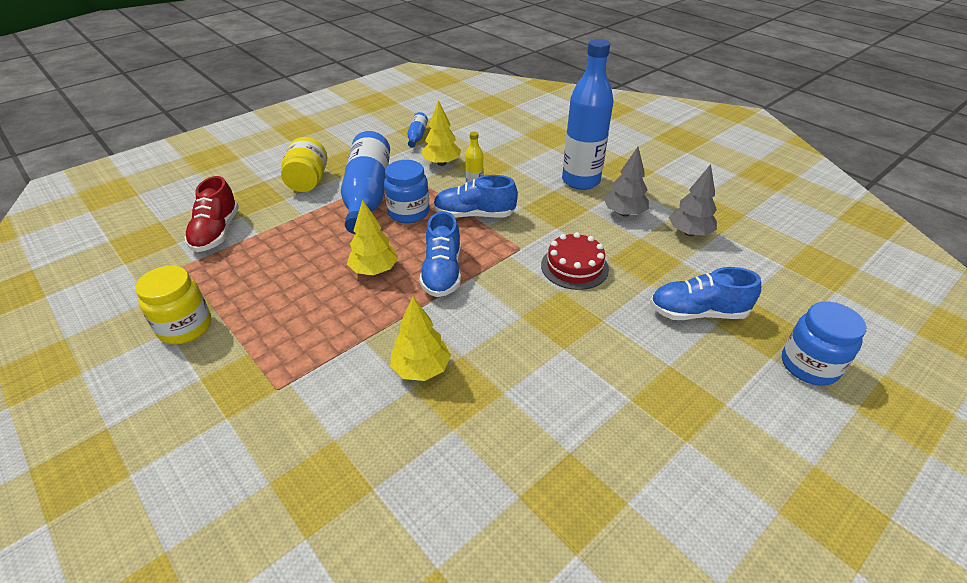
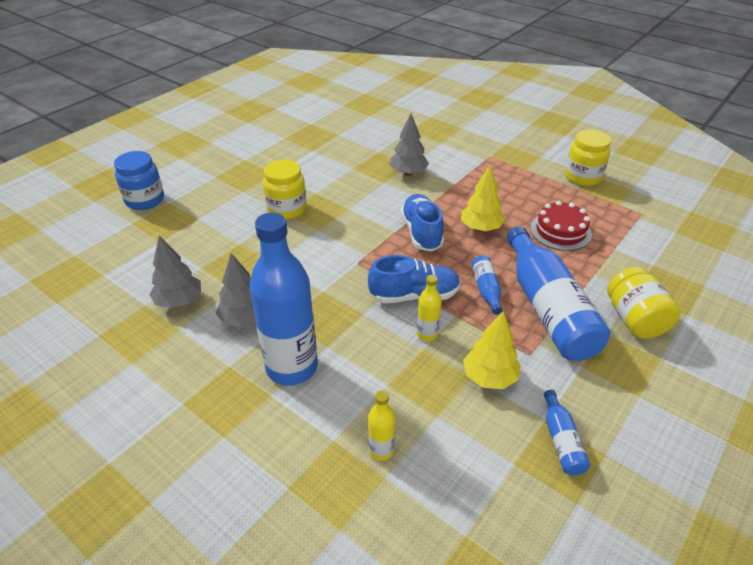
camera: 170 degrees right, 0 degrees up
(216, 232) = (654, 245): red shoe -> none
(409, 213) = (486, 290): blue jar -> blue bottle
(421, 369) = (408, 173): yellow tree -> grey tree
(524, 142) = (381, 450): none -> yellow bottle
(574, 267) = (305, 250): red cake -> red cake (560, 231)
(601, 324) = (287, 209): none -> yellow jar
(697, 313) = (208, 225): blue shoe -> none

